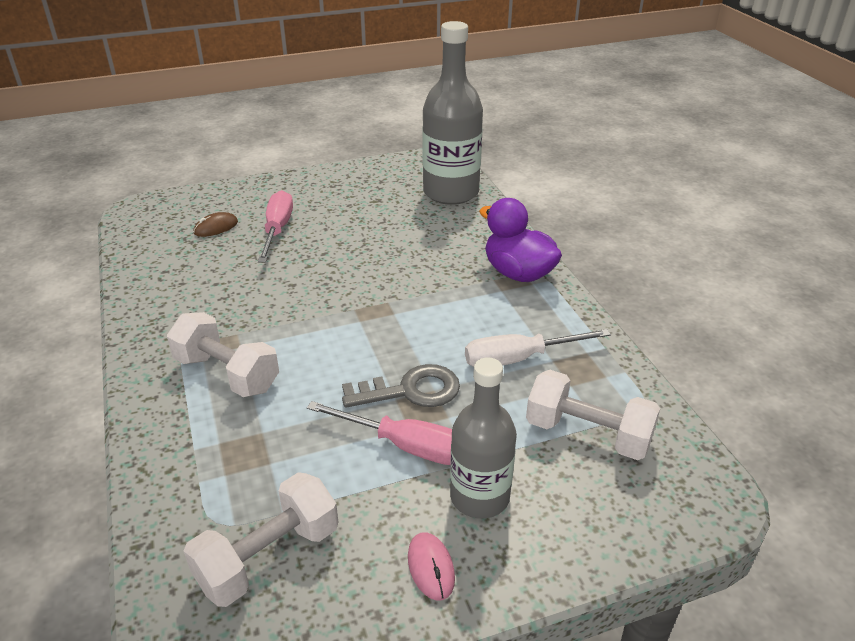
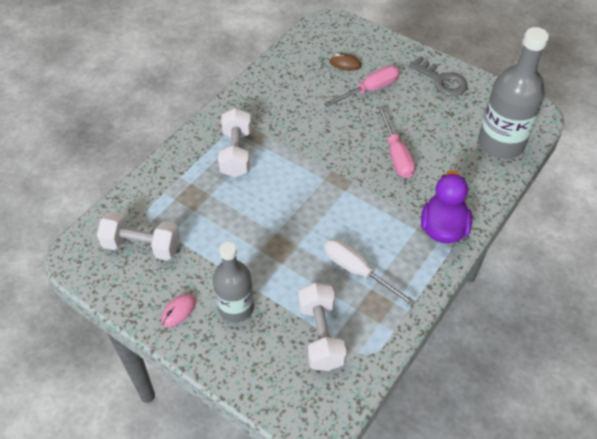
camera: 55 degrees right, 15 degrees up
(405, 446) = (246, 256): pink screwdriver -> pink screwdriver (396, 155)
(410, 390) = (287, 235): grey key -> grey key (441, 80)

